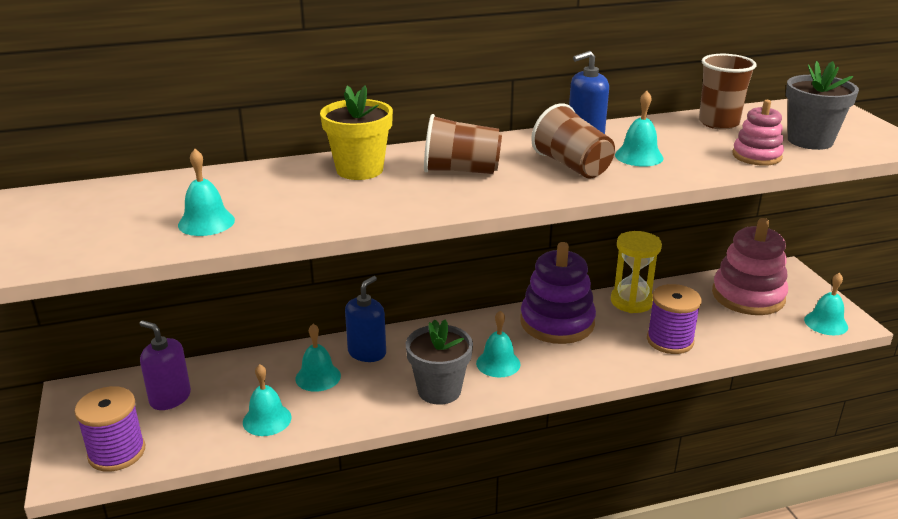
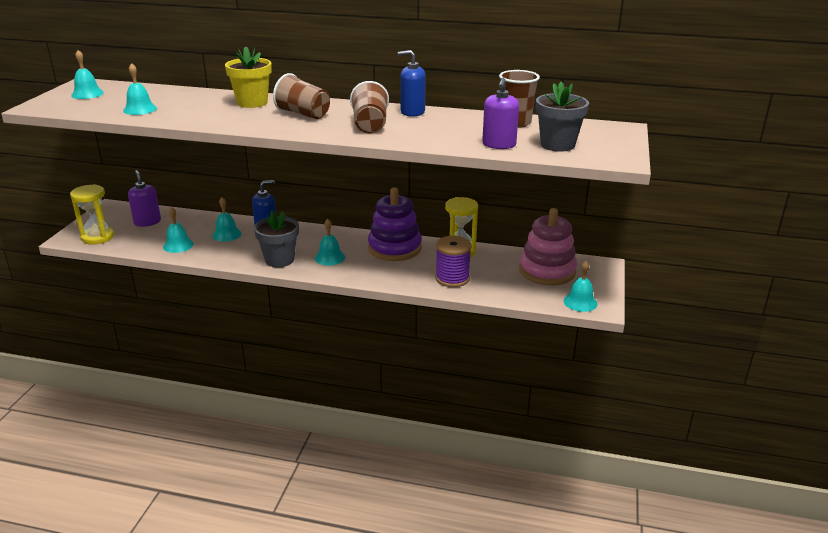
camera: 30 degrees right, 0 degrees up
(117, 452) = (97, 237): purple spool -> yellow hourglass
(639, 156) = (421, 129): turquoise bell -> turquoise bell (87, 94)
(756, 156) = (499, 145): pink stacking toy -> purple soap dispenser

